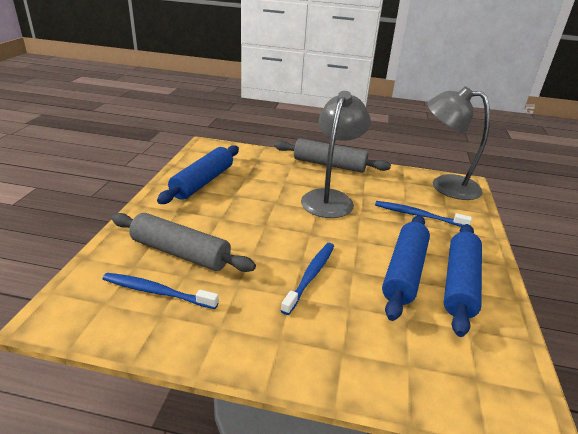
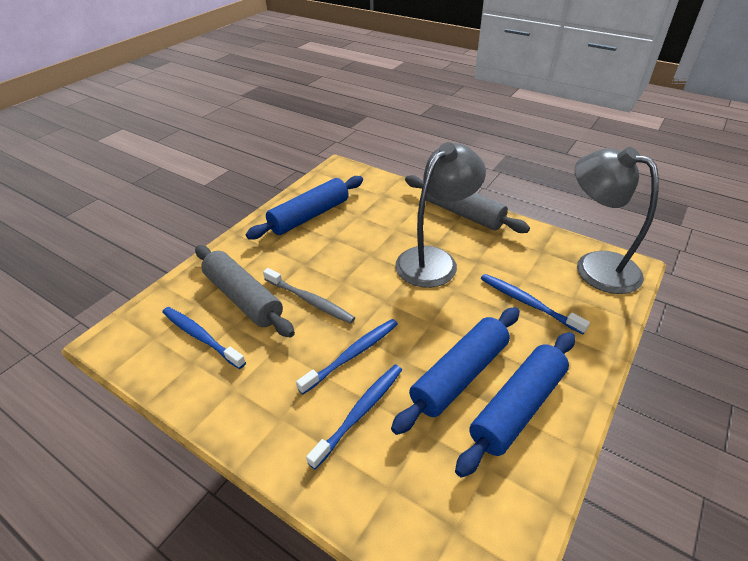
camera: 25 degrees right, 10 degrees up
(246, 244) = (310, 301): none -> grey toothbrush
(346, 316) = (360, 412): none -> blue toothbrush

